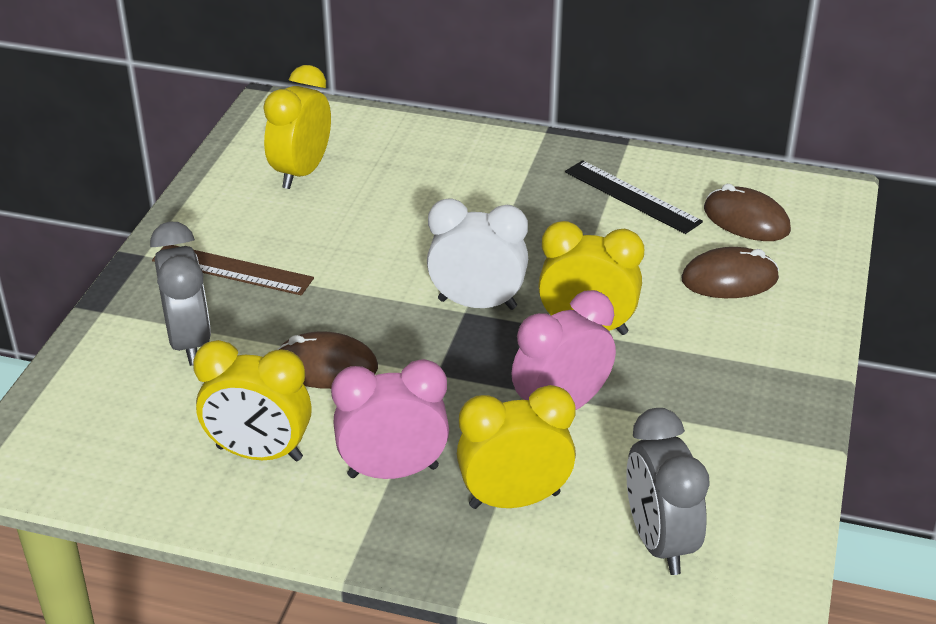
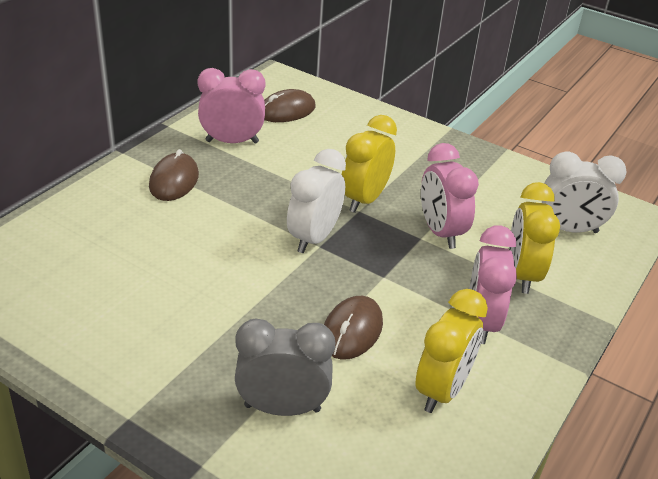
camera: 75 degrees left, 0 degrees up
(232, 269) = (192, 360): brown ruler -> none
(301, 173) = (73, 287): yellow clock -> none
(632, 197) = (232, 142): black ruler -> pink clock
(659, 542) = (569, 229): grey clock -> white clock
(729, 279) = (342, 134): brown mouse -> brown mouse (174, 181)

